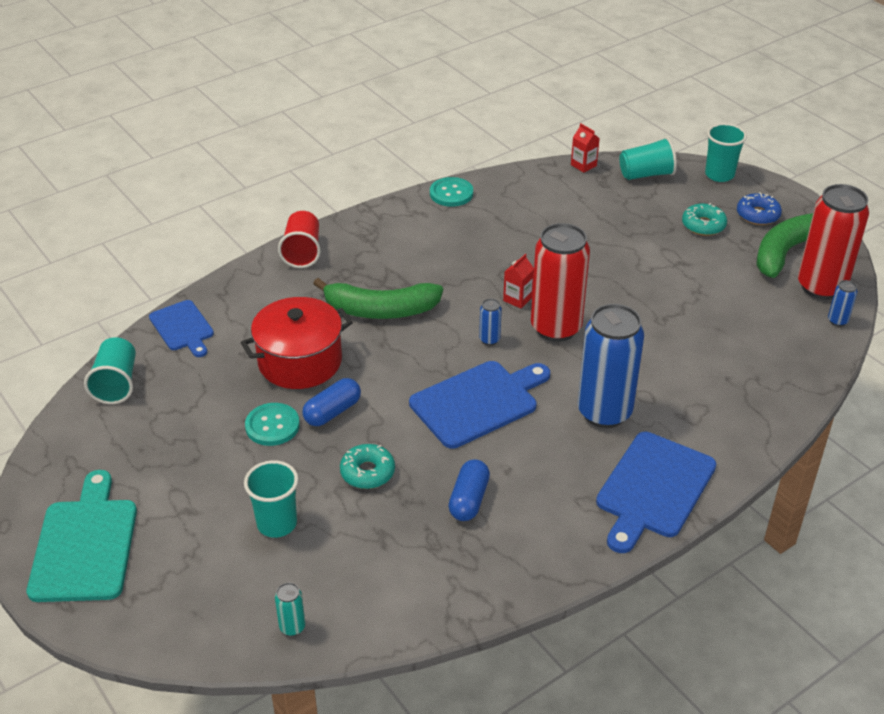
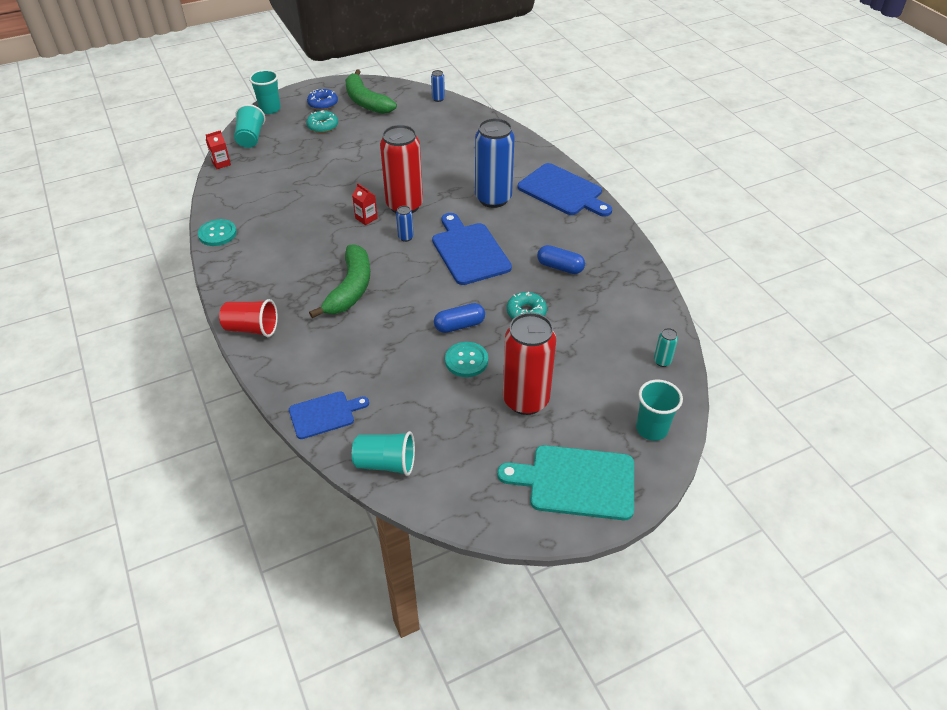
camera: 80 degrees left, 5 degrees up
(277, 524) = (569, 364): turquoise cup -> turquoise cup (651, 429)
(300, 361) = (396, 340): red pot -> none
(332, 412) = (459, 325): blue capsule -> blue capsule turned 75 degrees counterclockwise
(821, 287) = (405, 97): red can -> red can (525, 400)

